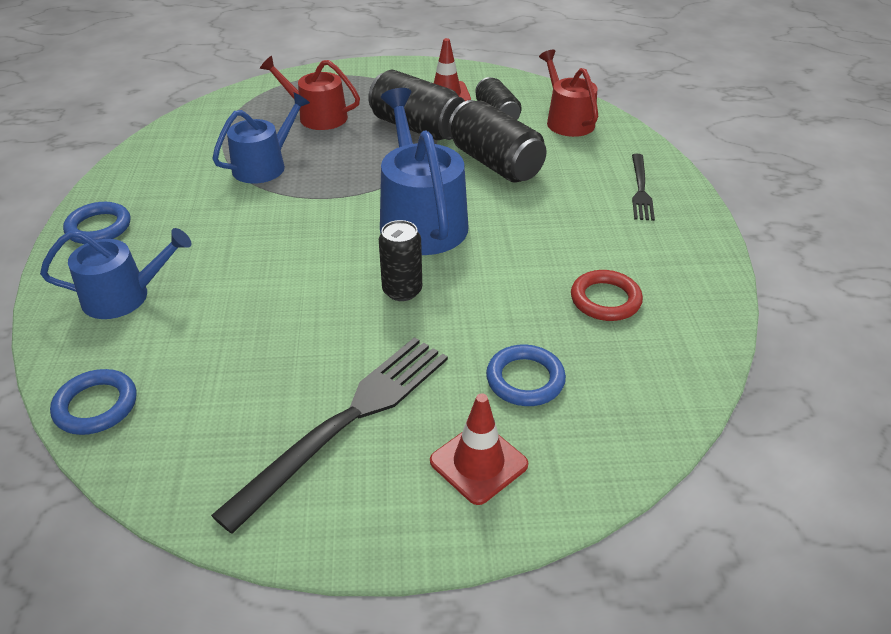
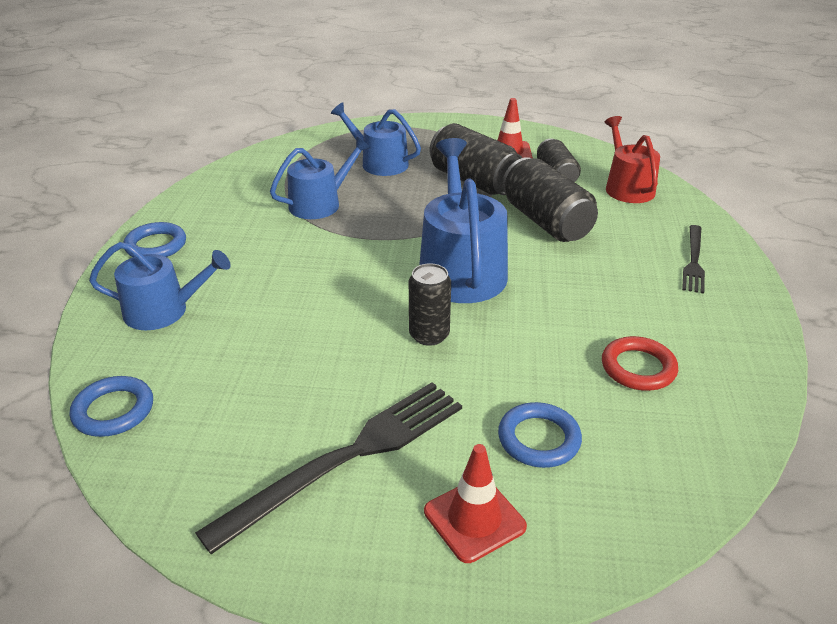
camera: 10 degrees right, 5 degrees down
(317, 116) = (379, 163): red watering can -> blue watering can

